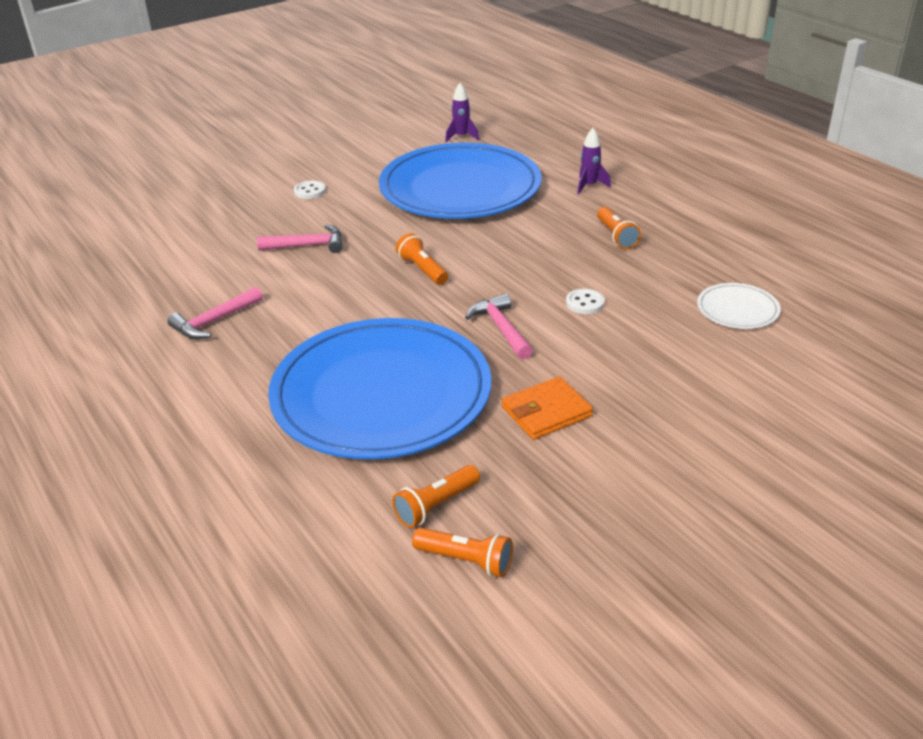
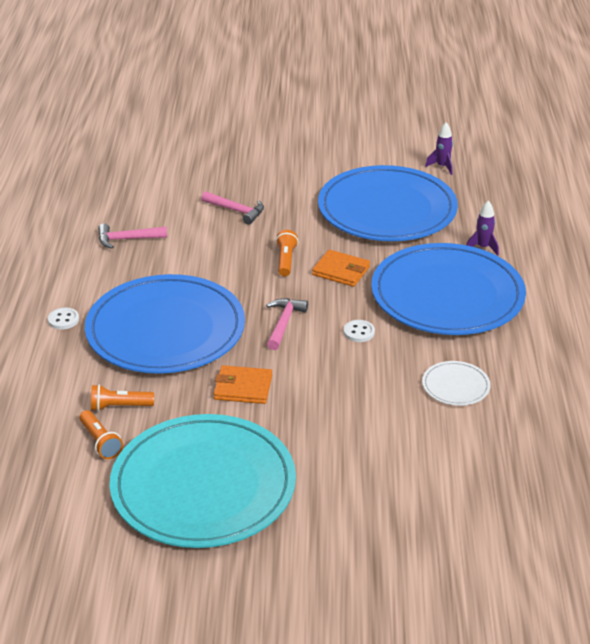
camera: 35 degrees right, 0 degrees up
(310, 191) = (284, 169): white button -> white button (63, 320)
(490, 256) = (341, 271): none -> orange wallet
(616, 236) = (447, 295): orange flashlight -> blue plate
(649, 541) = (203, 486): none -> turquoise plate

